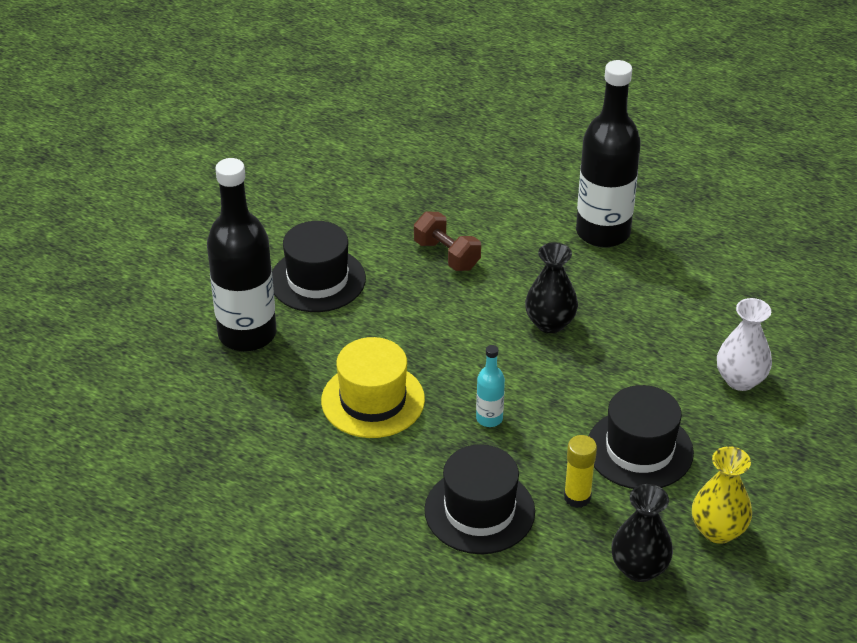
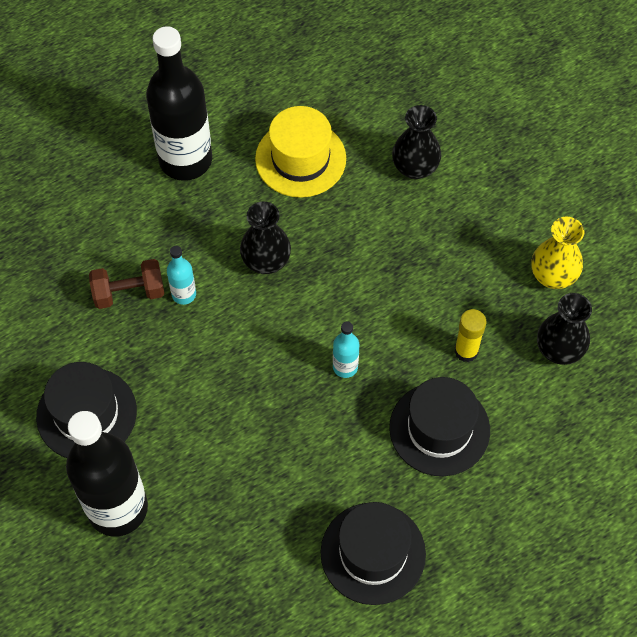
camera: 60 degrees left, 20 degrees up
(373, 400) = (268, 445): yellow hat -> yellow hat (300, 159)
(473, 287) = (184, 294): none -> turquoise bottle
(639, 449) = (444, 279): black hat -> black hat (373, 553)
(740, 380) = (415, 167): white vase -> black vase

